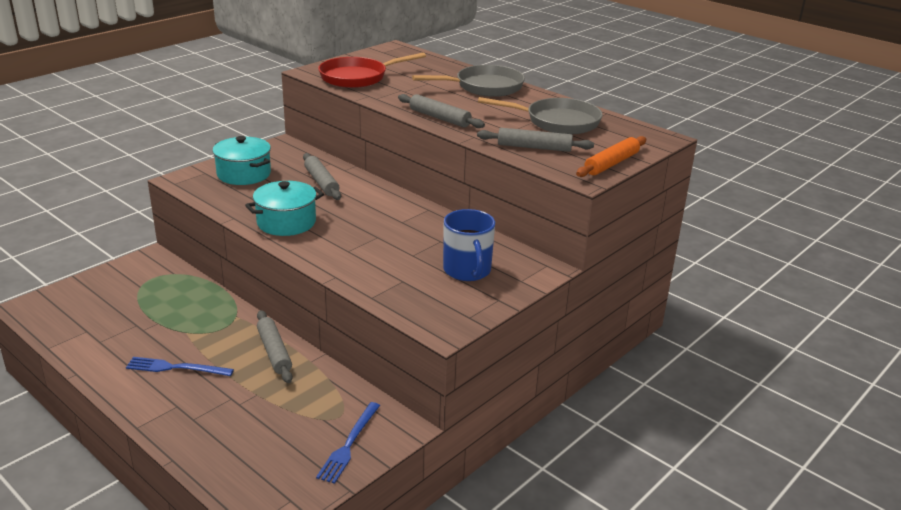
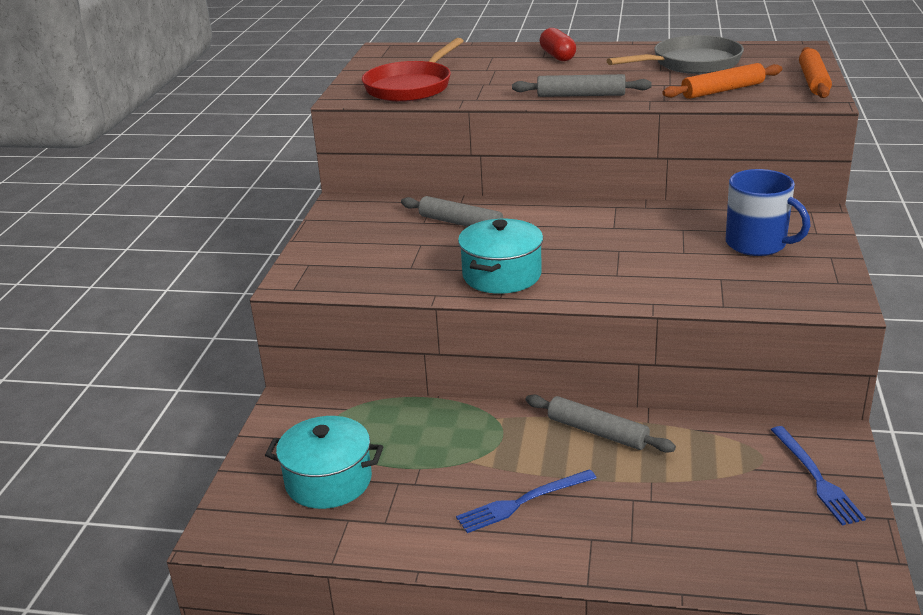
camera: 30 degrees left, 0 degrees up
(244, 174) = (358, 248): turquoise pot -> turquoise pot (328, 481)
(485, 87) = (557, 56): grey pan -> red capsule
(534, 147) = (722, 90): grey rolling pin -> orange rolling pin

